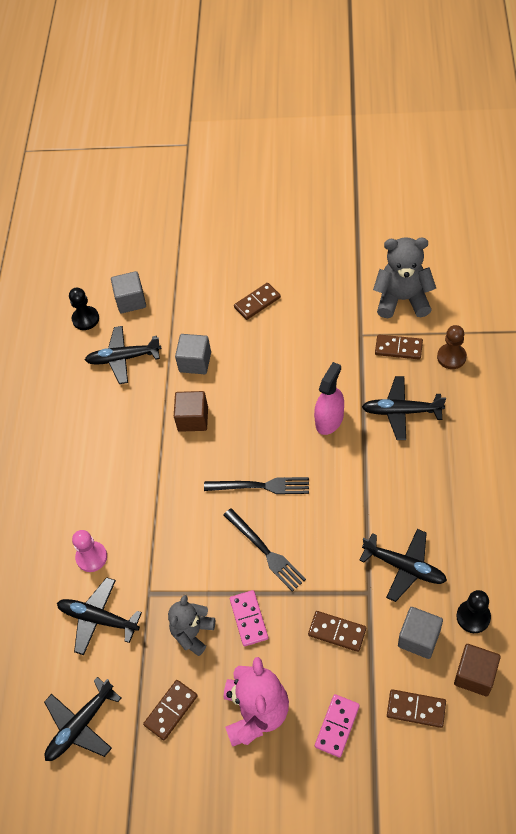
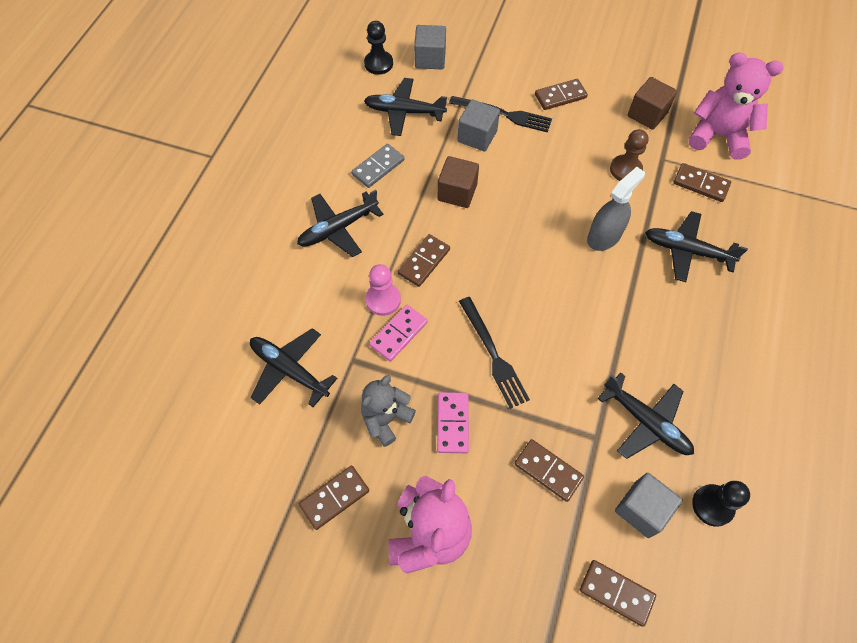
camera: 10 degrees right, 5 degrees up
(81, 725) = (231, 481): black plane -> black plane (338, 228)
(91, 557) = (304, 302): pink pawn -> pink pawn (383, 300)
(116, 417) = (378, 167): none -> grey domino
(183, 489) = (424, 261): none -> brown domino
(261, 486) = (509, 283): black fork -> black fork (503, 114)
(329, 419) = (604, 236): pink spray bottle -> grey spray bottle
(337, 726) = (517, 581): pink domino -> pink domino (399, 334)
(402, 299) = (718, 136): grey teddy bear -> pink teddy bear
(451, 357) = (758, 210): brown pawn -> brown pawn (625, 169)
(475, 675) = (698, 575): brown cube -> brown cube (647, 114)

